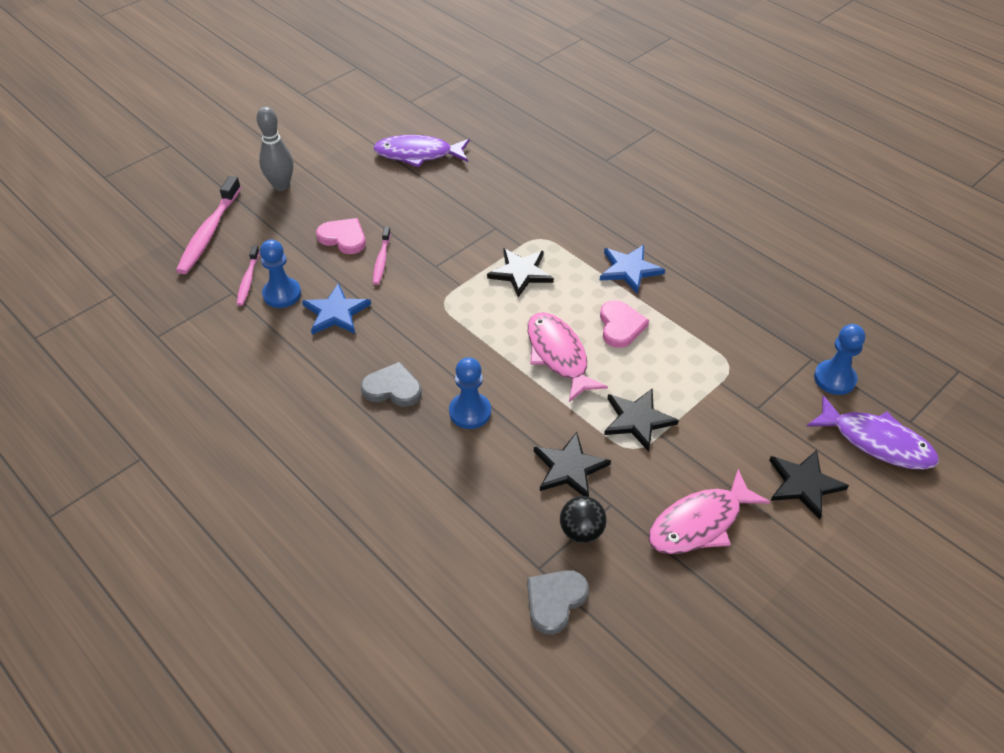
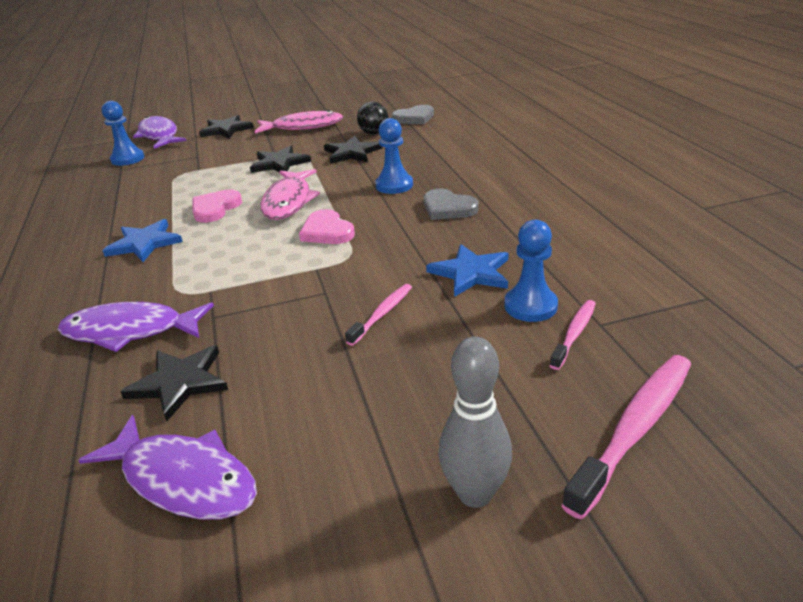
camera: 150 degrees left, 15 degrees down
(343, 238) = (414, 356): pink heart -> pink heart (327, 231)
(521, 273) = (244, 264): black star -> black star (179, 383)
(537, 204) = (130, 331): none -> purple fish

